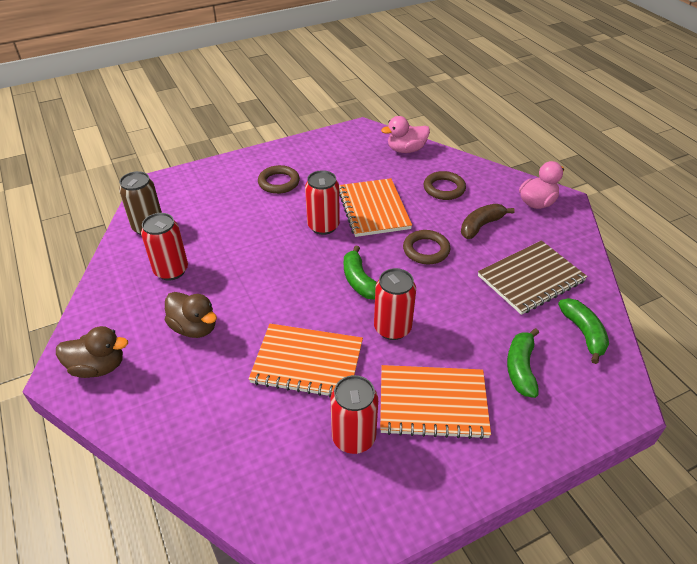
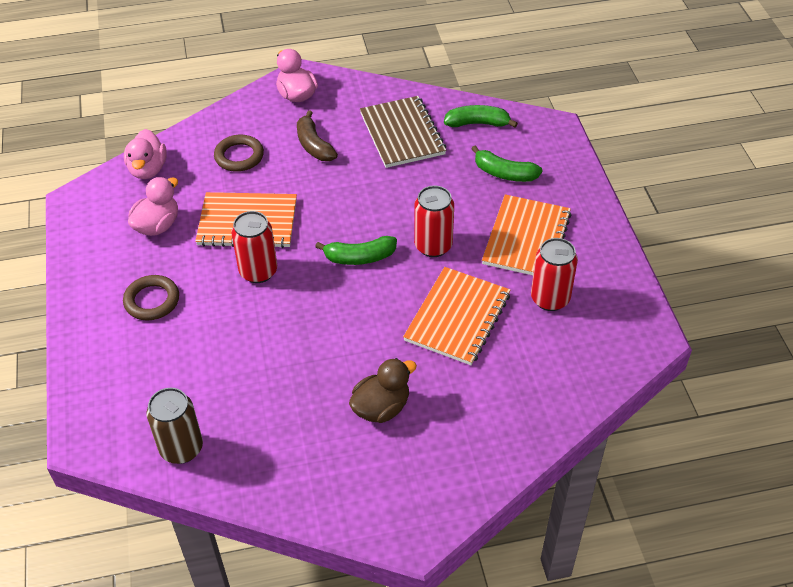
camera: 75 degrees left, 5 degrees up
(98, 367) = (413, 501): brown duck -> none
(171, 270) = (278, 426): red can -> none
(351, 167) = (157, 225): none -> pink duck
(426, 250) = (333, 196): brown ring -> none

